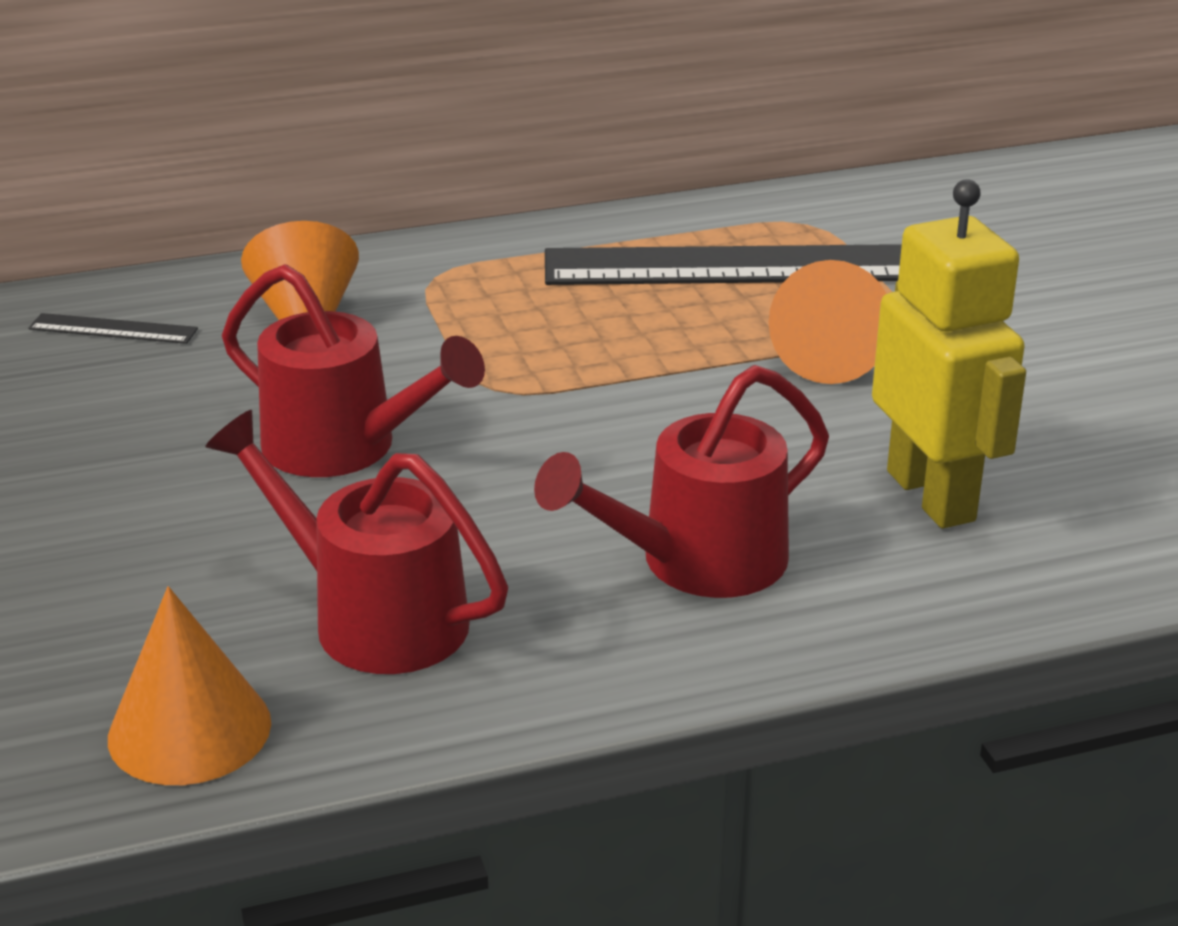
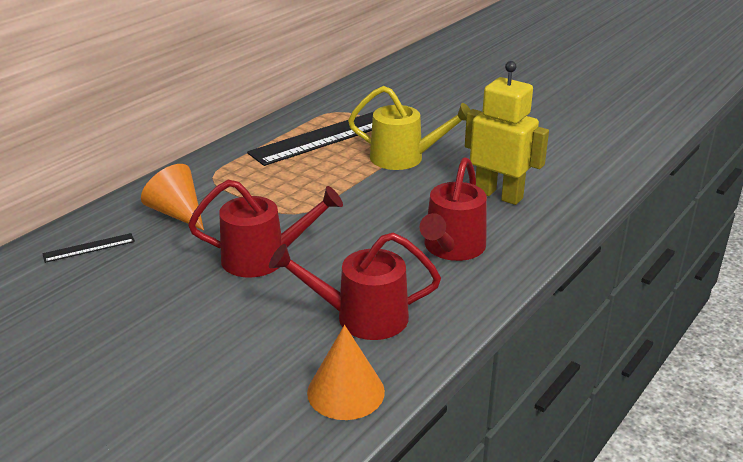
camera: 35 degrees left, 0 degrees up
(829, 356) = (405, 158): orange cone -> yellow watering can

